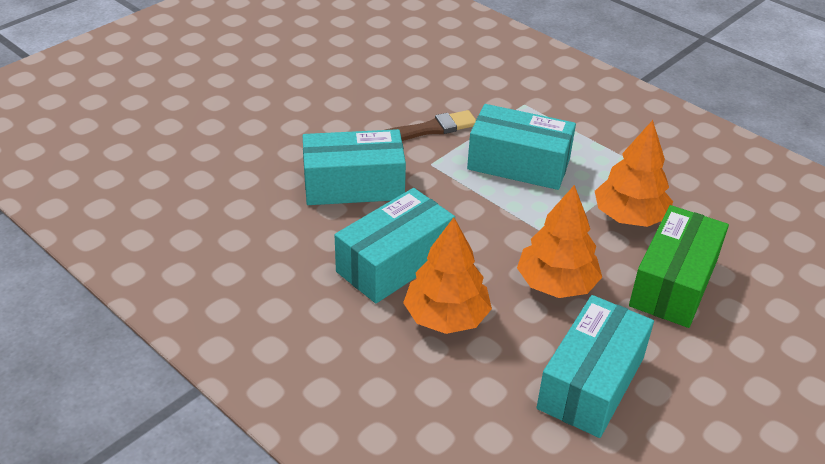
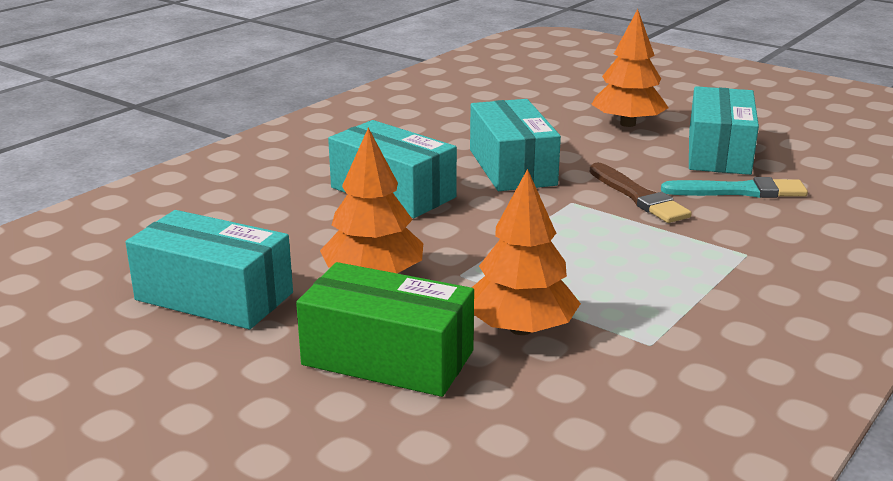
camera: 85 degrees right, 15 degrees down
(425, 84) = (739, 191): none -> turquoise brush
(446, 317) = (314, 219): orange tree -> orange tree (627, 124)
(518, 164) = (601, 252): turquoise box -> turquoise box (719, 152)

